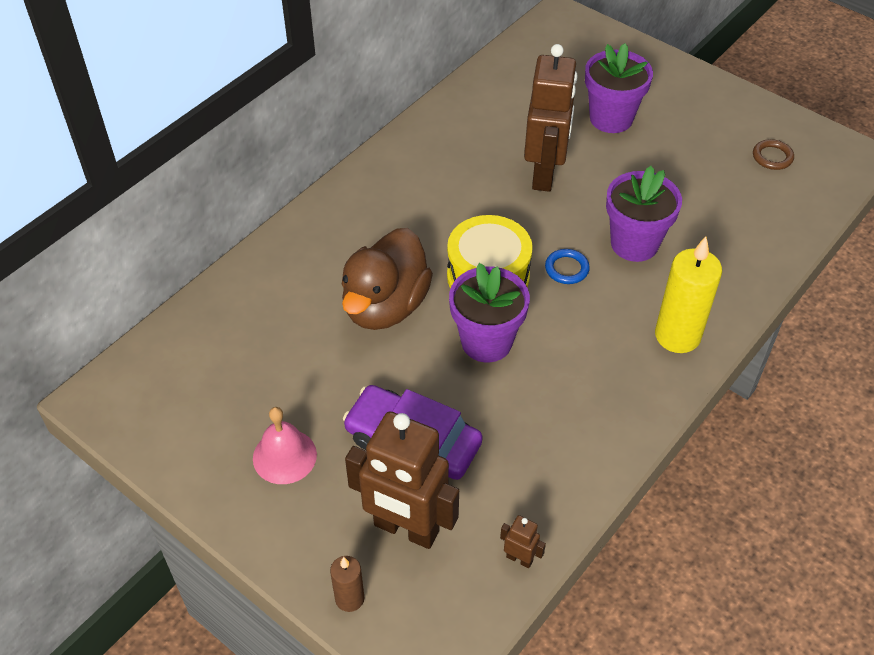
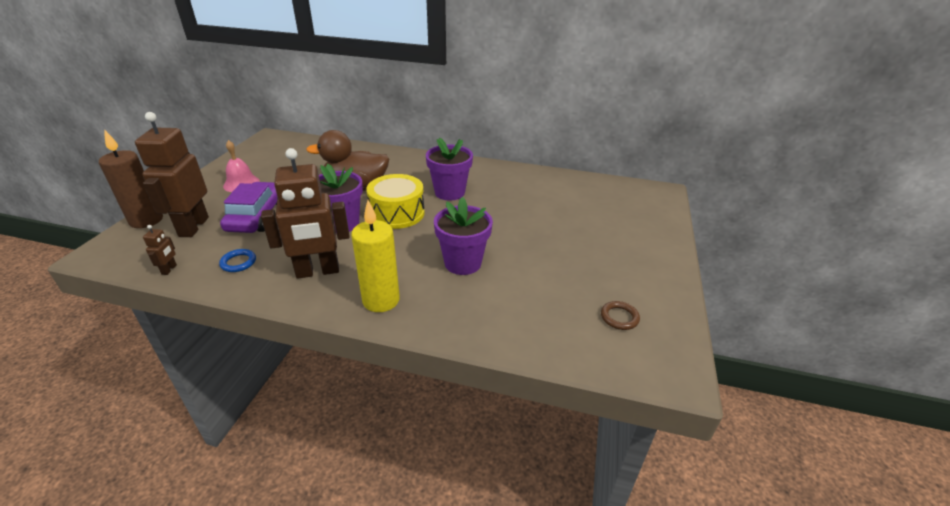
camera: 65 degrees right, 15 degrees down
(349, 598) = (146, 220): brown candle -> brown candle, size x1.87
(545, 174) = (502, 215): brown robot -> brown robot (317, 271)
(566, 269) = (420, 240): blue ring -> blue ring (238, 262)
(611, 118) = (581, 229): purple flower pot -> purple flower pot (449, 192)

